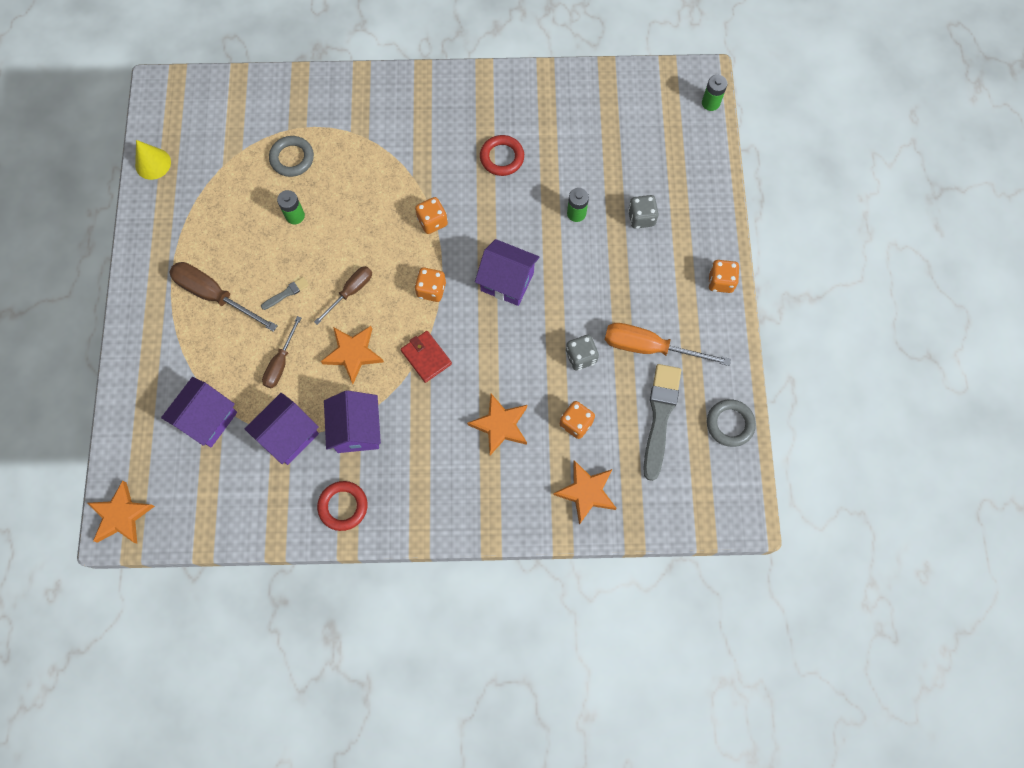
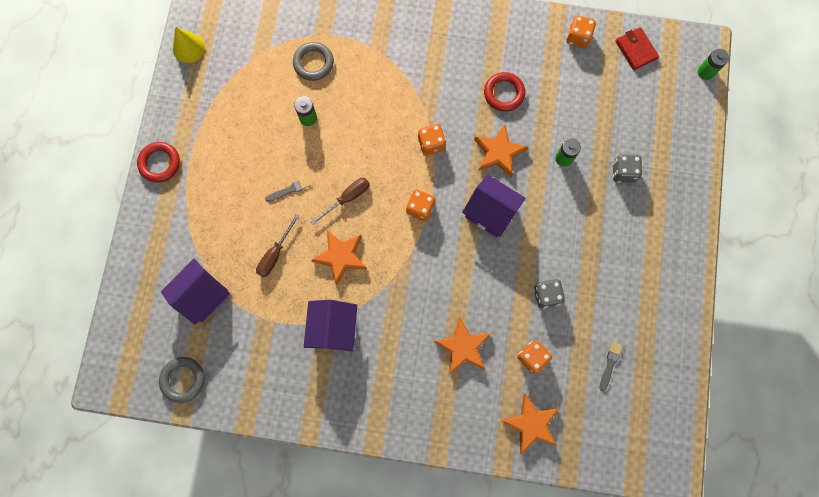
camera: 10 degrees right, 5 degrees up
(121, 515) = (114, 370): orange star -> orange star (498, 152)
(215, 295) = (225, 181): brown screwdriver -> none
(289, 435) = (272, 323): purple house -> none
(343, 506) = (310, 397): red ring -> red ring (160, 163)
(426, 357) = (406, 271): red wallet -> red wallet (636, 50)
(649, 347) = (611, 297): orange screwdriver -> none
(660, 416) = (610, 364): grey brush -> grey brush, size x0.45
(720, 281) = (687, 246): orange dice -> orange dice (578, 37)
(730, 424) = (673, 383): grey ring -> grey ring (183, 379)

